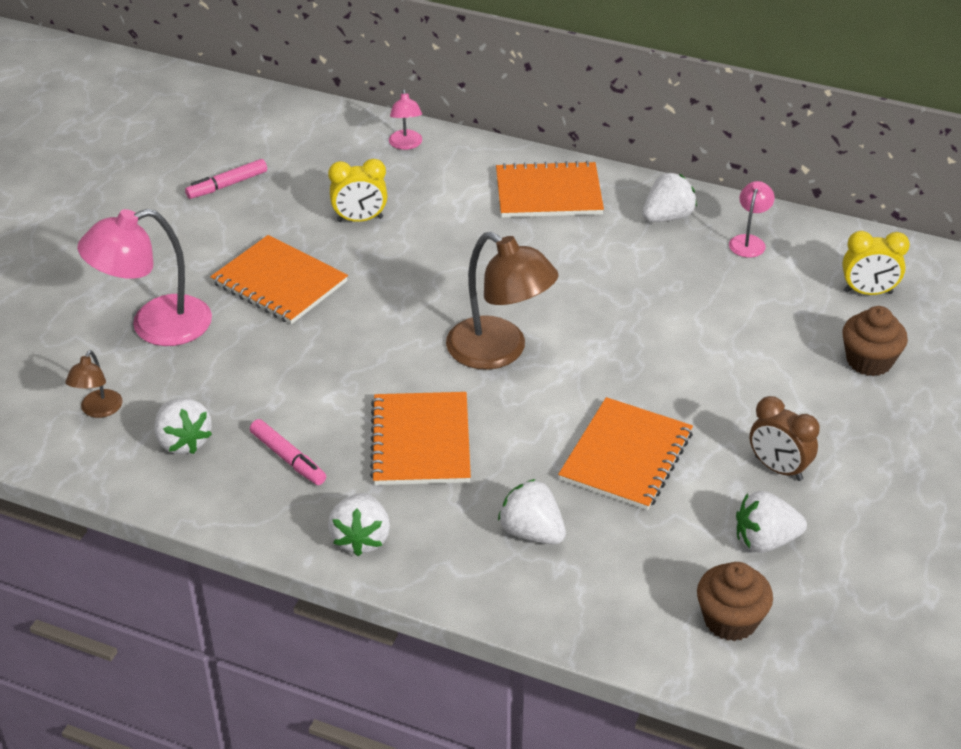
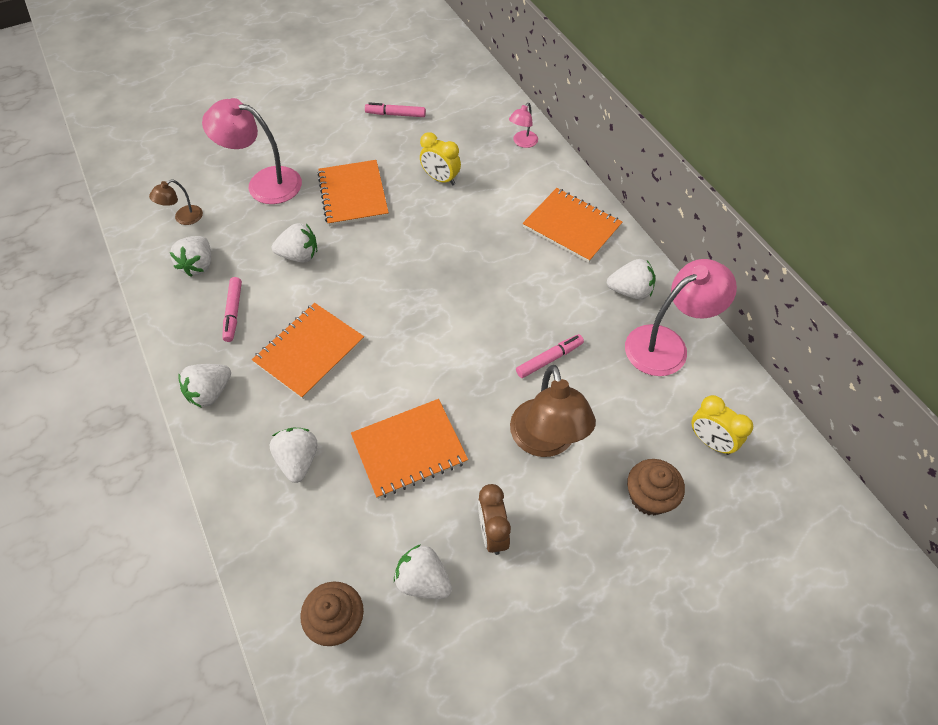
camera: 40 degrees right, 15 degrees up
(293, 368) = (299, 255): none -> white strawberry
(499, 351) = (418, 321): brown lamp -> brown lamp (546, 441)
(662, 311) = (549, 359): none -> pink marker
(749, 241) = (666, 344): pink lamp -> pink lamp, size x2.01

